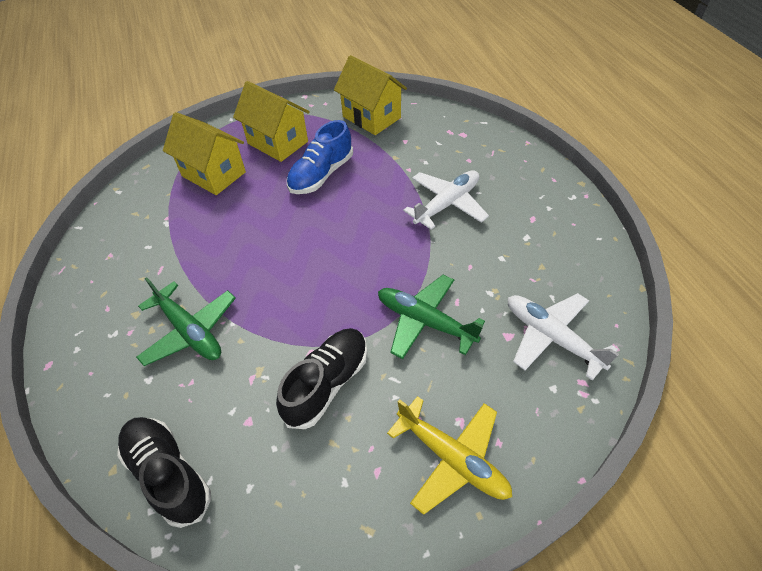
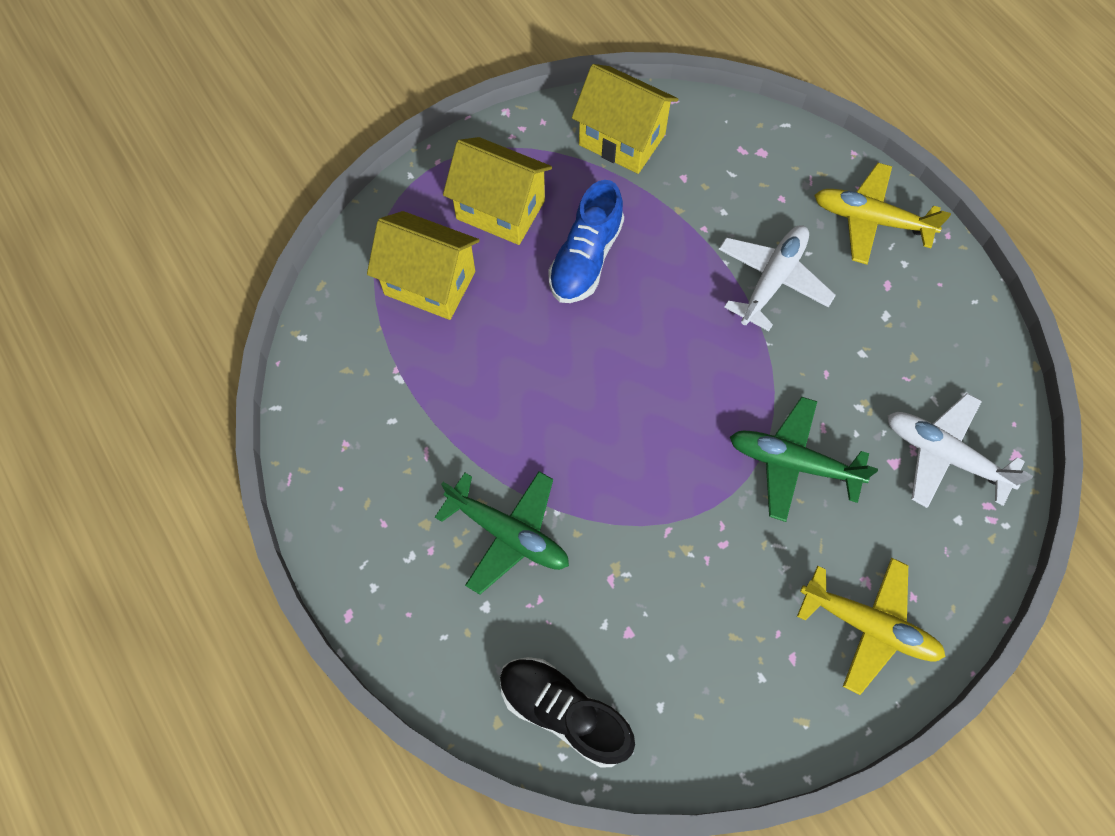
camera: 15 degrees left, 15 degrees up
(327, 383) = (703, 567): black shoe -> none
(529, 179) = (870, 220): none -> yellow plane

